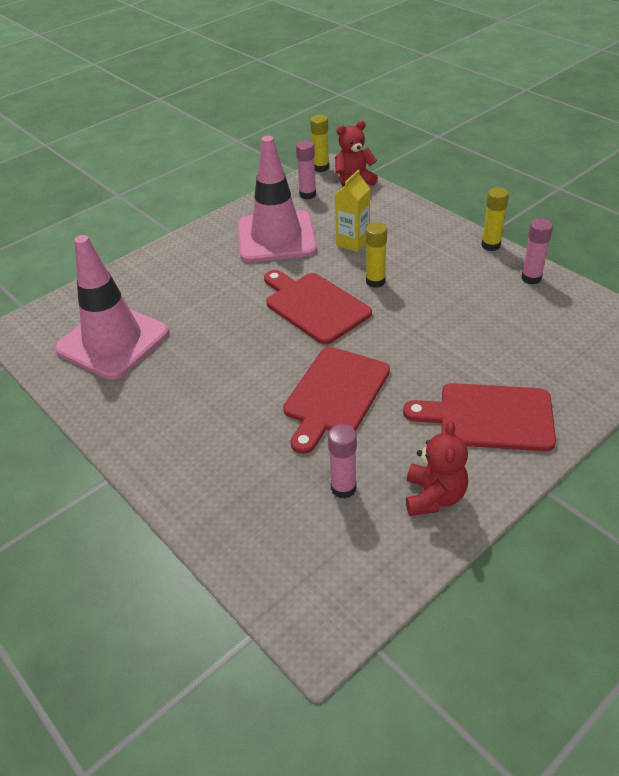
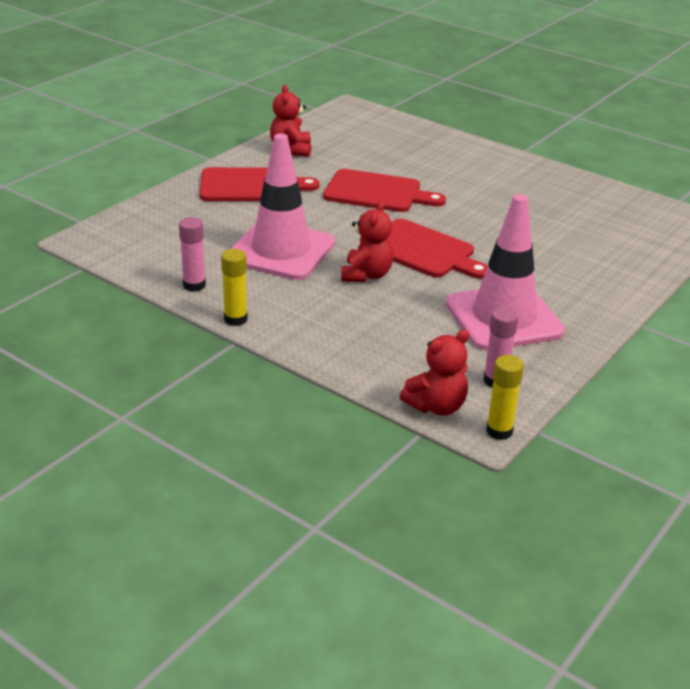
camera: 165 degrees right, 10 degrees down
(113, 341) = (598, 217): pink traffic cone -> pink traffic cone (281, 251)
(335, 395) = (377, 192): red cutting board -> red cutting board turned 90 degrees clockwise
(343, 488) = (354, 151): pink glue stick -> none
(353, 242) = (405, 315): yellow carton -> none
(375, 281) = (366, 275): yellow glue stick -> red teddy bear

